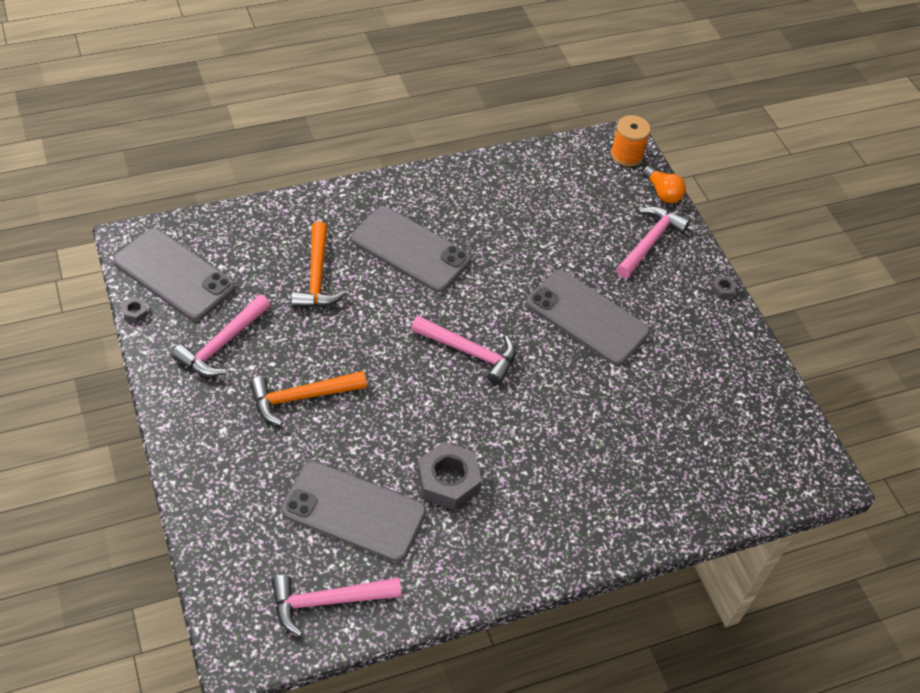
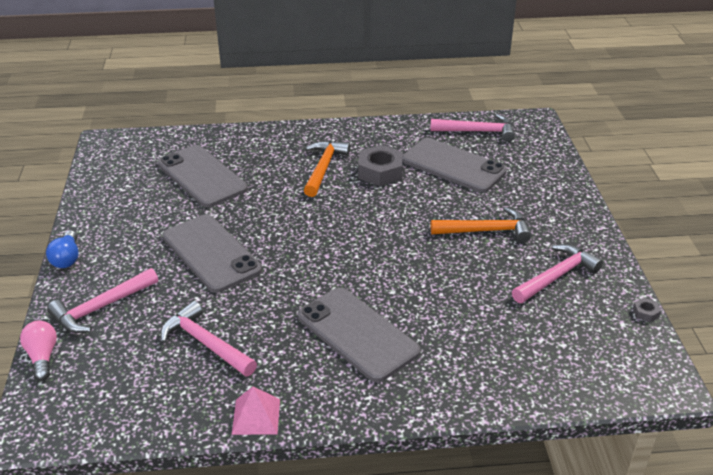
camera: 160 degrees left, 15 degrees down
(174, 274) = (612, 342): grey phone -> grey phone (202, 176)
(317, 277) = (461, 320): orange hammer -> orange hammer (323, 168)
(467, 171) = (256, 416): none -> pink pyramid
(470, 352) = (331, 242): pink hammer -> pink hammer (205, 343)
(626, 155) = (45, 409): orange spool -> none
(662, 192) = (42, 357): orange light bulb -> pink light bulb
(722, 289) = (67, 258): grey nut -> blue light bulb

